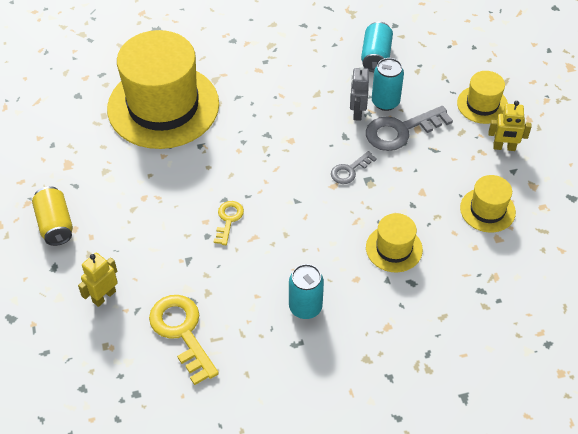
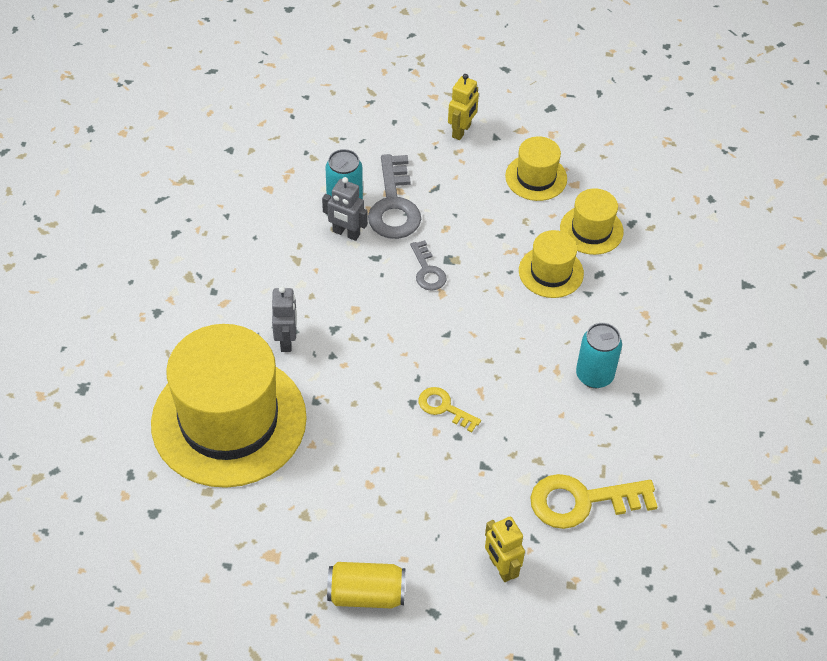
camera: 70 degrees left, 0 degrees up
(243, 112) = (286, 340): none -> grey robot
(375, 56) = (269, 185): turquoise can -> none
(482, 104) = (394, 124): yellow hat -> yellow hat (591, 230)

